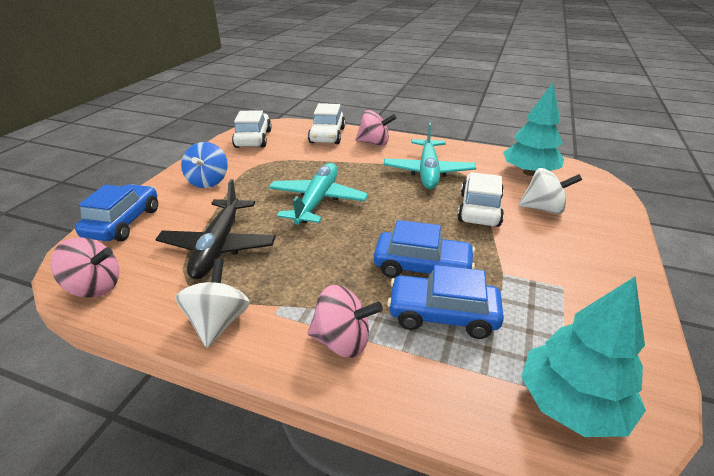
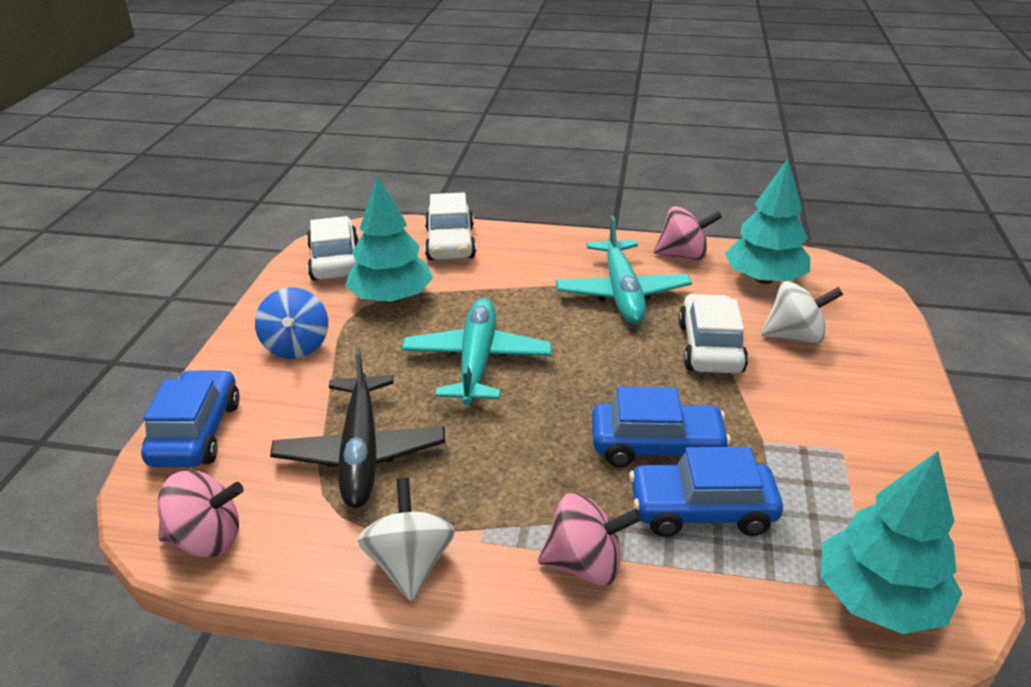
camera: 10 degrees left, 0 degrees up
(278, 161) = (391, 298): none -> turquoise tree
(374, 143) = (527, 250): pink spinning top -> pink spinning top (683, 255)

